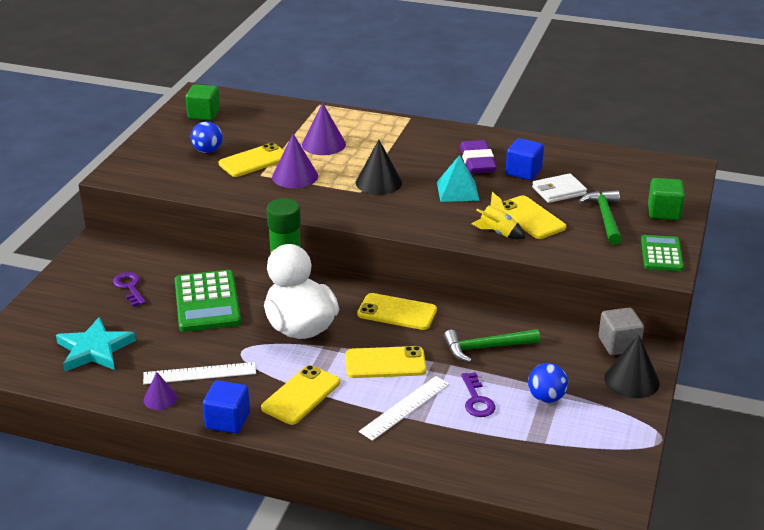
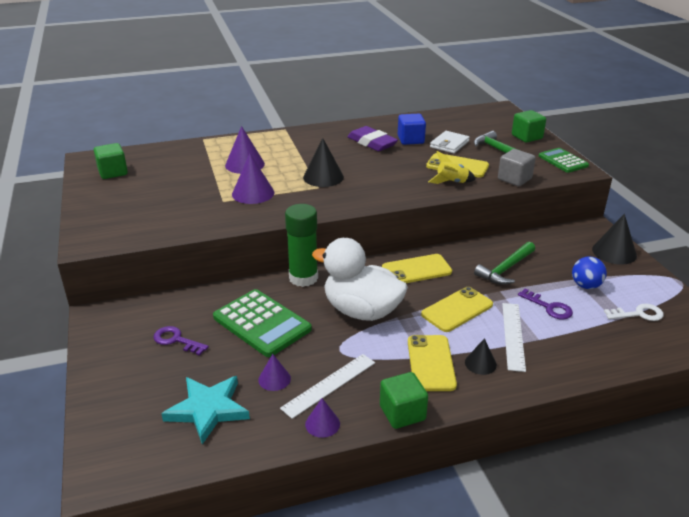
camera: 35 degrees left, 0 degrees up
(165, 350) = (274, 379): none -> purple cone
(207, 151) = (152, 198): blue ball -> none
(228, 421) = (402, 413): blue cube -> green cube
(254, 161) = (204, 193): yellow phone -> none
(342, 415) = (480, 363): none -> black cone
(458, 191) = (386, 165): turquoise pyramid -> none
(559, 446) = (638, 314): none -> white key
(619, 344) = (576, 233): grey cube -> grey cube (514, 179)

